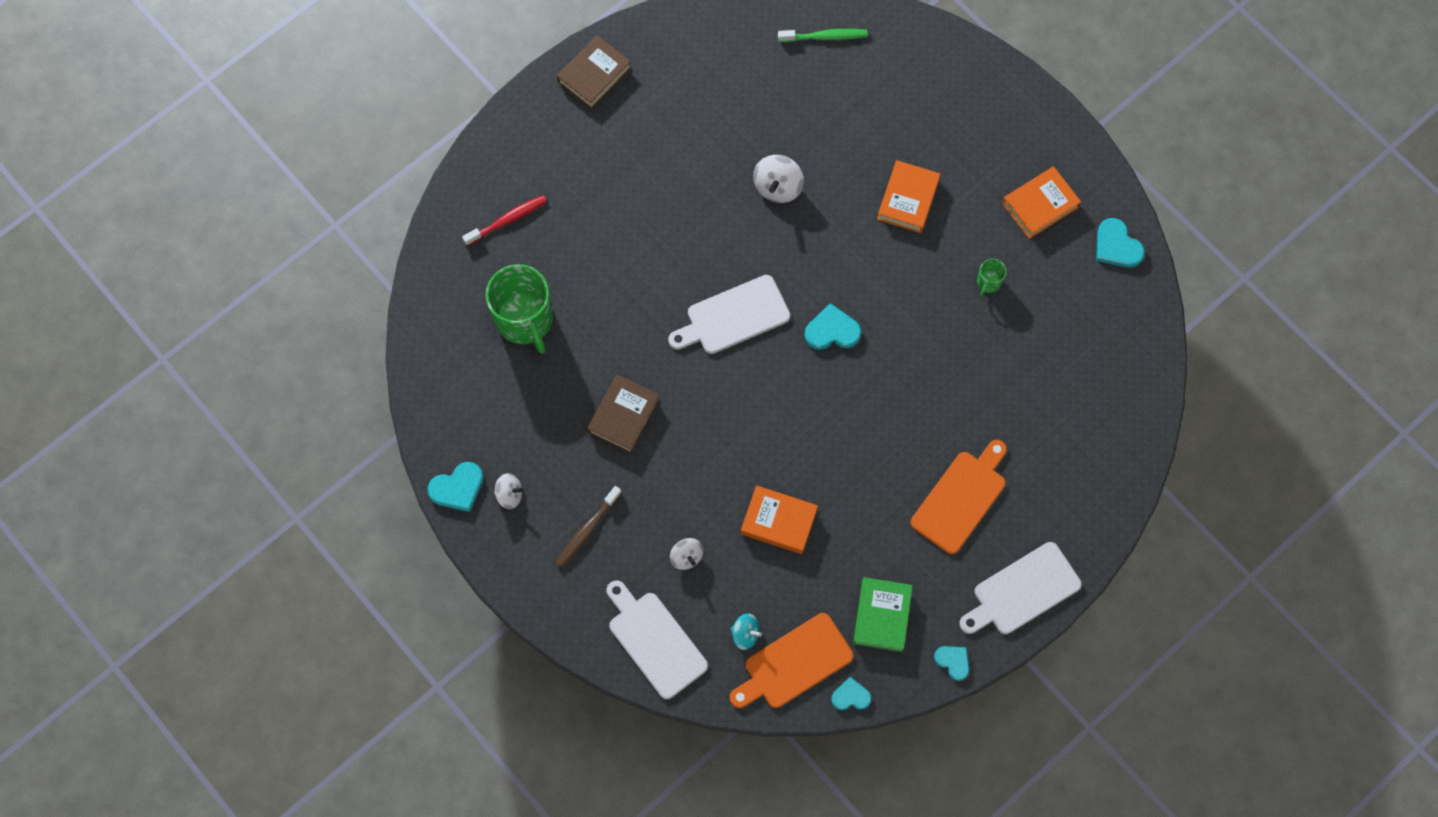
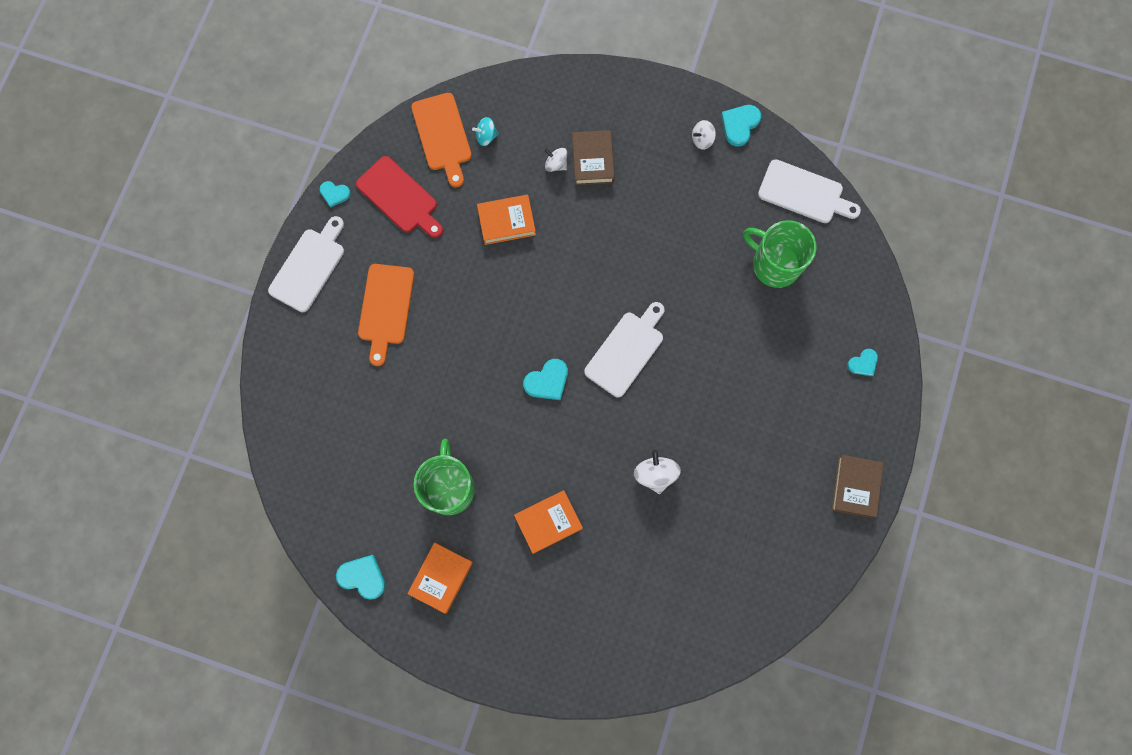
camera: 150 degrees right, 5 degrees up
(507, 220) = (838, 331): red toothbrush -> none
(587, 530) = (634, 145): brown toothbrush -> none
(623, 416) = (659, 235): brown book -> brown book (593, 160)
(655, 641) = (544, 100): white cutting board -> white cutting board (804, 193)
(794, 663) = (442, 135): orange cutting board -> orange cutting board turned 135 degrees clockwise
(825, 37) = (695, 631): green toothbrush -> none
(851, 696) = (393, 135): turquoise heart -> turquoise heart (863, 363)
(882, 616) = (399, 197): green book -> red cutting board
(908, 199) = (548, 522): orange book -> orange book turned 75 degrees clockwise
(988, 282) = (449, 487): green mug -> green mug, size x2.31

